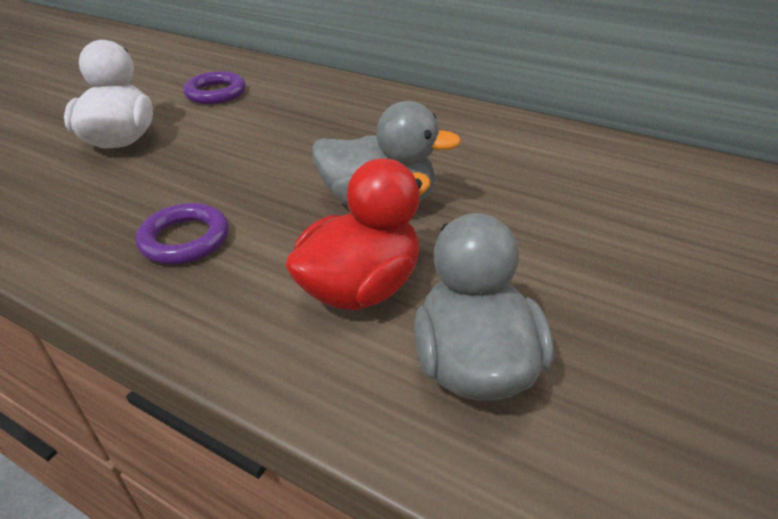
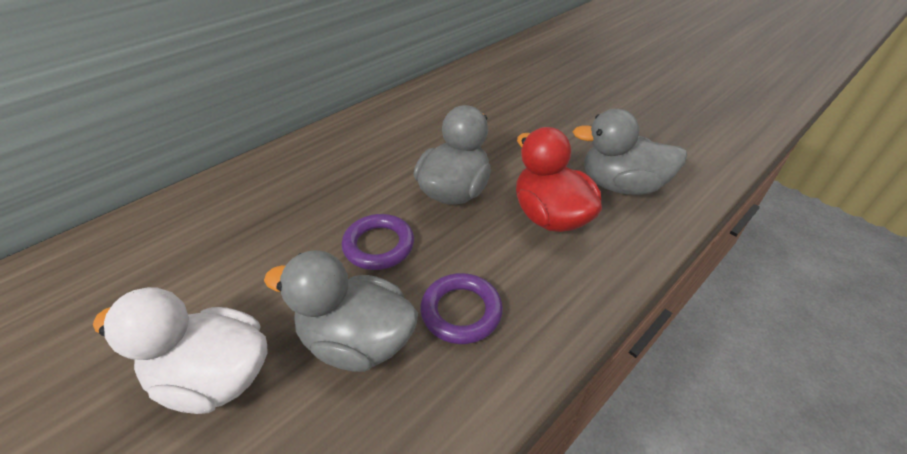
camera: 75 degrees left, 5 degrees up
(150, 189) = (357, 341): none -> grey duck
(216, 93) = (157, 278): purple ring -> purple ring (378, 245)

